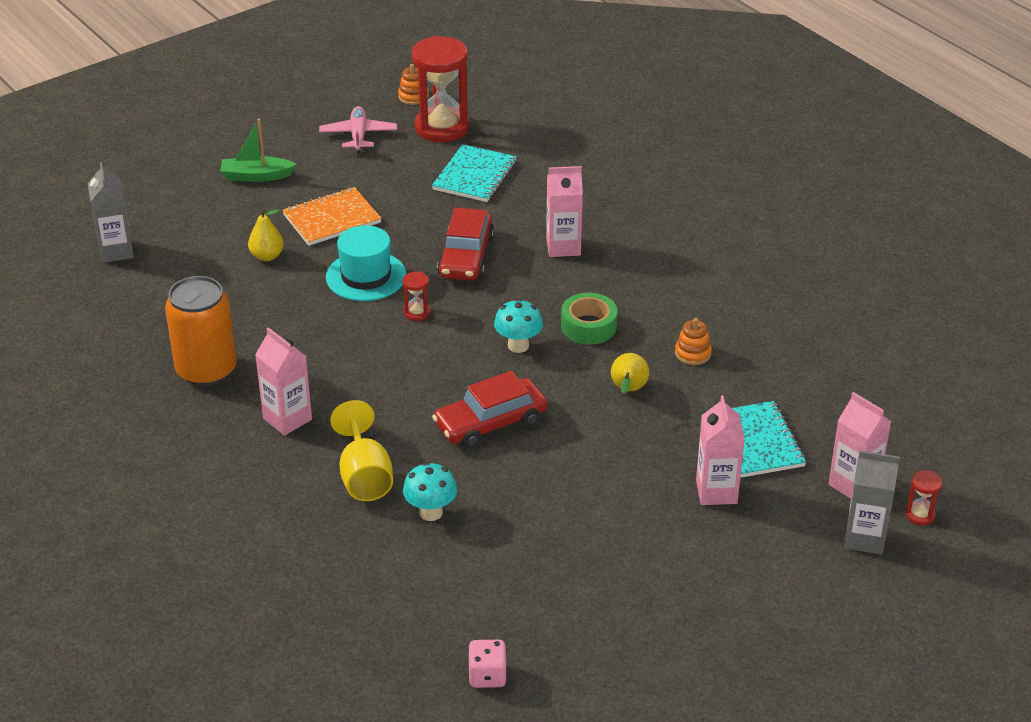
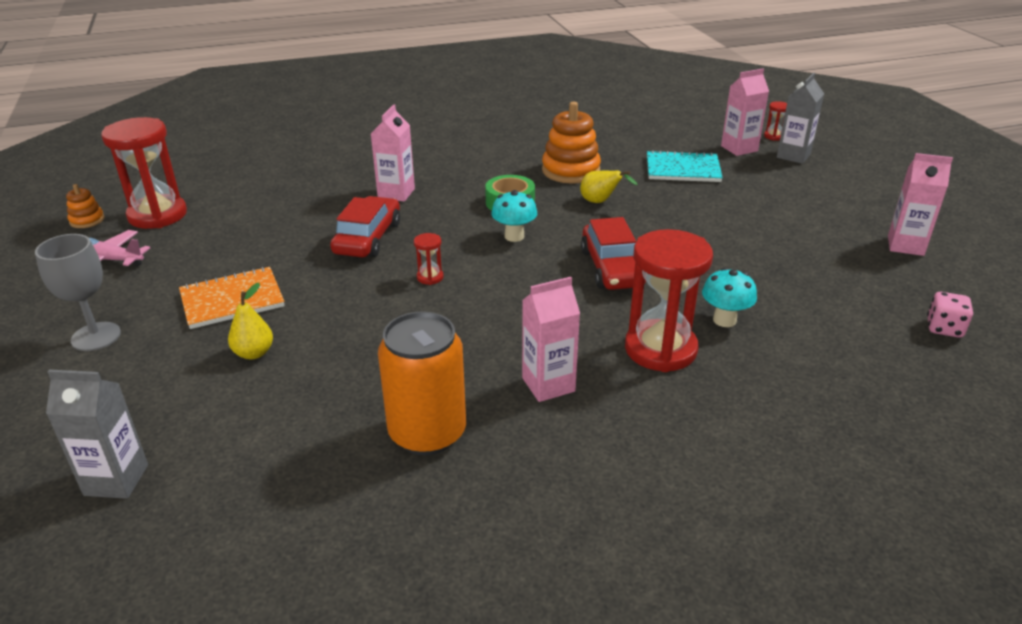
camera: 70 degrees left, 5 degrees down
(256, 176) = (96, 336): green boat -> grey goblet
(332, 219) = (232, 300): orange notebook -> orange notebook turned 75 degrees clockwise
(364, 476) = (660, 349): yellow goblet -> red hourglass
(366, 276) = (348, 296): turquoise hat -> none
(466, 257) = (368, 238): red car -> red car turned 105 degrees counterclockwise
(475, 176) = (252, 213): turquoise notebook -> none
(693, 353) = (570, 171): orange stacking toy -> orange stacking toy, size x1.97
(716, 491) = (733, 192): pink carton -> pink carton (905, 245)

